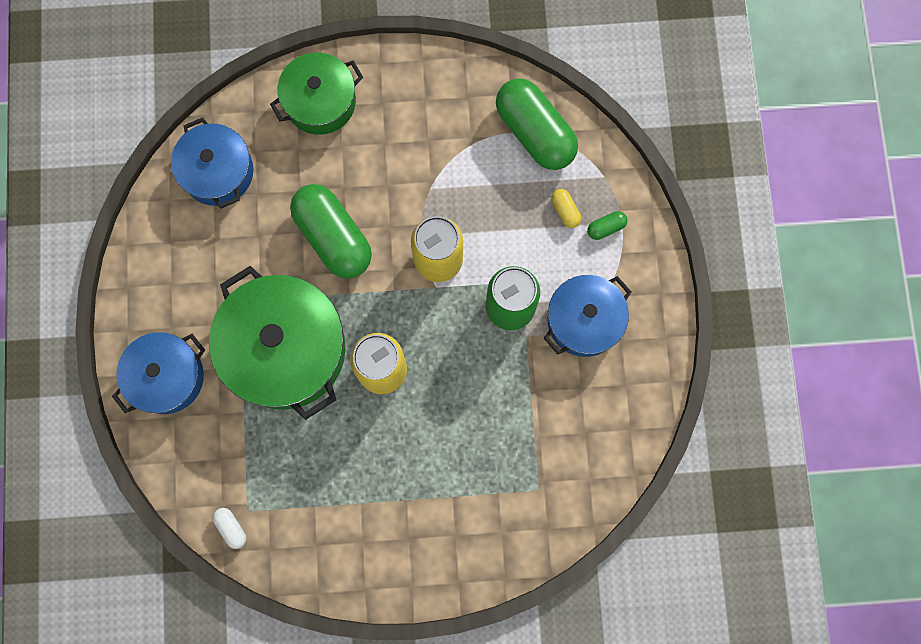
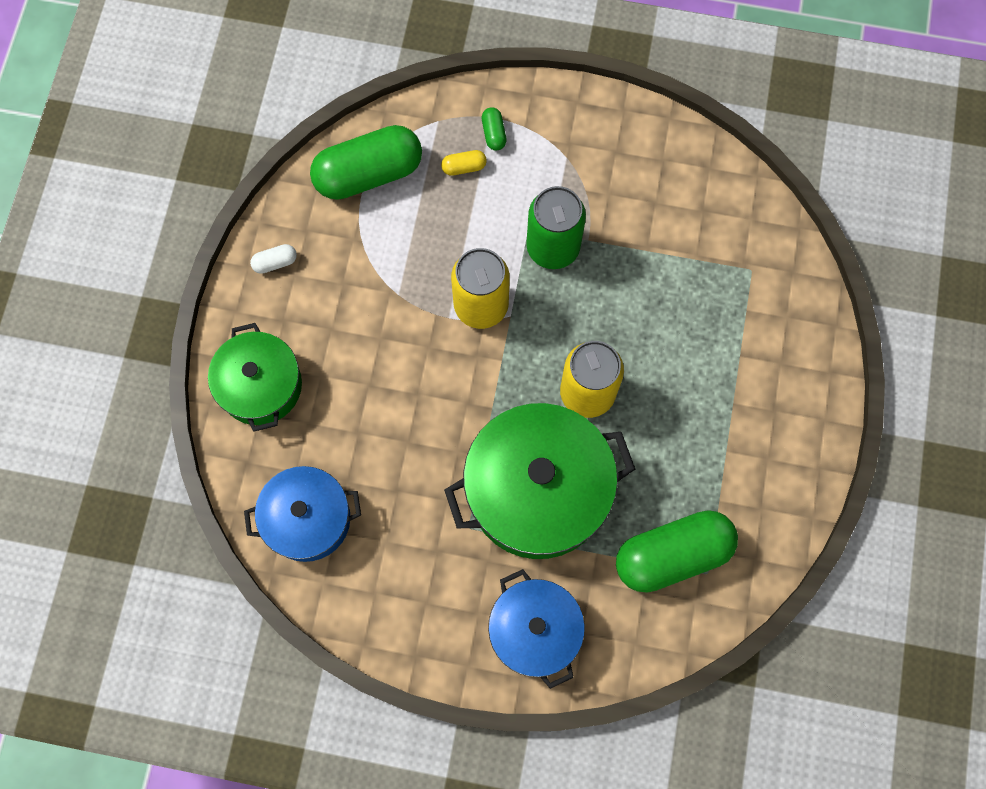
camera: 75 degrees left, 5 degrees down
(231, 528) = (723, 595): white capsule -> white capsule (275, 262)
(333, 237) = (424, 409): green capsule -> green capsule (672, 555)
(584, 320) = (586, 180): blue pot -> none

